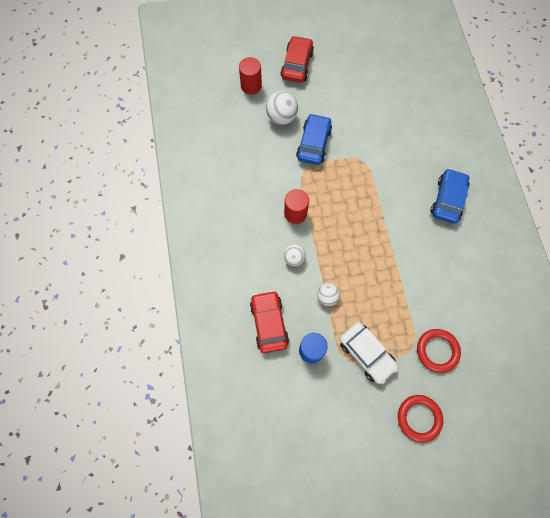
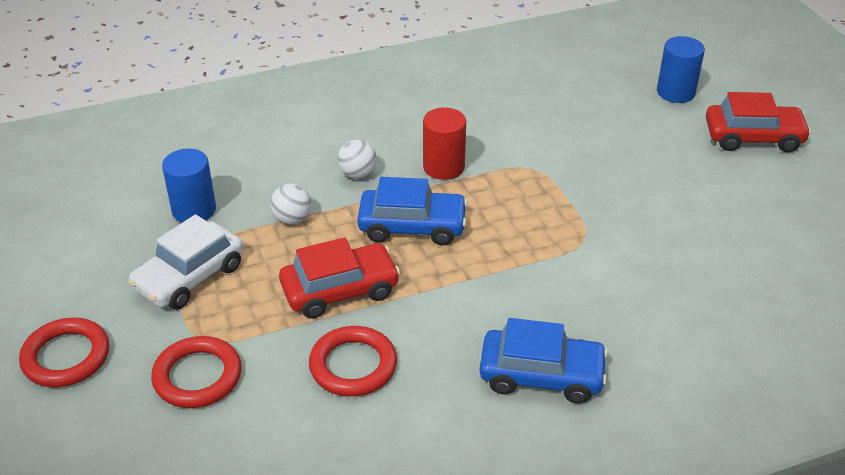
camera: 80 degrees right, 30 degrees down
(251, 86) = (675, 92): red cylinder -> blue cylinder
(269, 323) = (238, 160): red car -> red car (340, 290)
(281, 117) = (629, 131): white ball -> none
(313, 144) = (592, 174): blue car -> blue car (412, 226)
(436, 278) = (353, 365): none -> red ring

